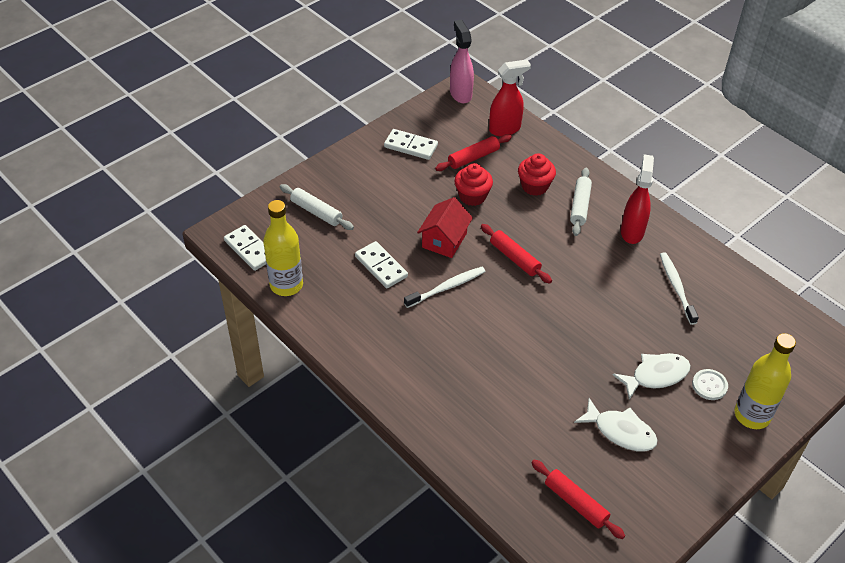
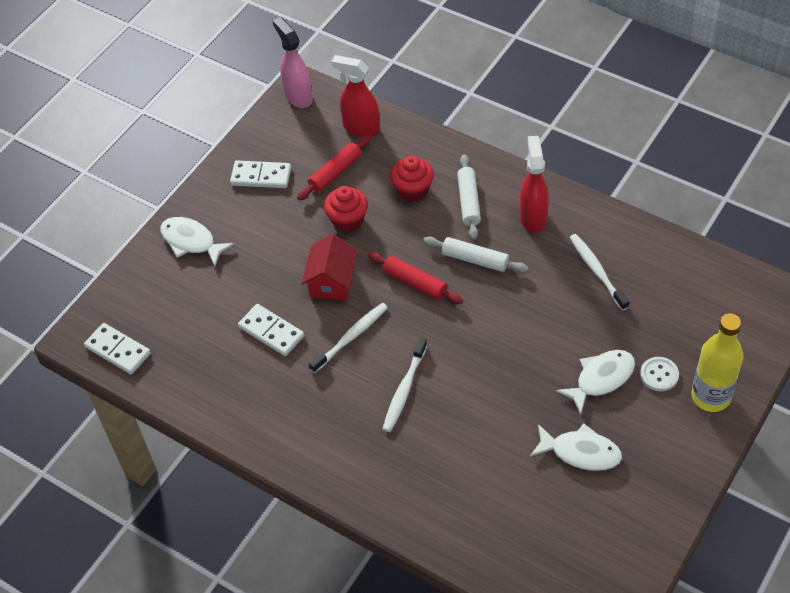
camera: 10 degrees left, 5 degrees up
(286, 285) = (173, 382): yellow bottle -> none
(316, 212) = (179, 285): white rolling pin -> white rolling pin (475, 259)
(337, 182) = (191, 241): none -> white fish
(479, 341) = (404, 390): none -> white toothbrush
(505, 129) = (361, 128): red spray bottle -> red spray bottle turned 120 degrees counterclockwise
(576, 503) = (555, 544): red rolling pin -> none

